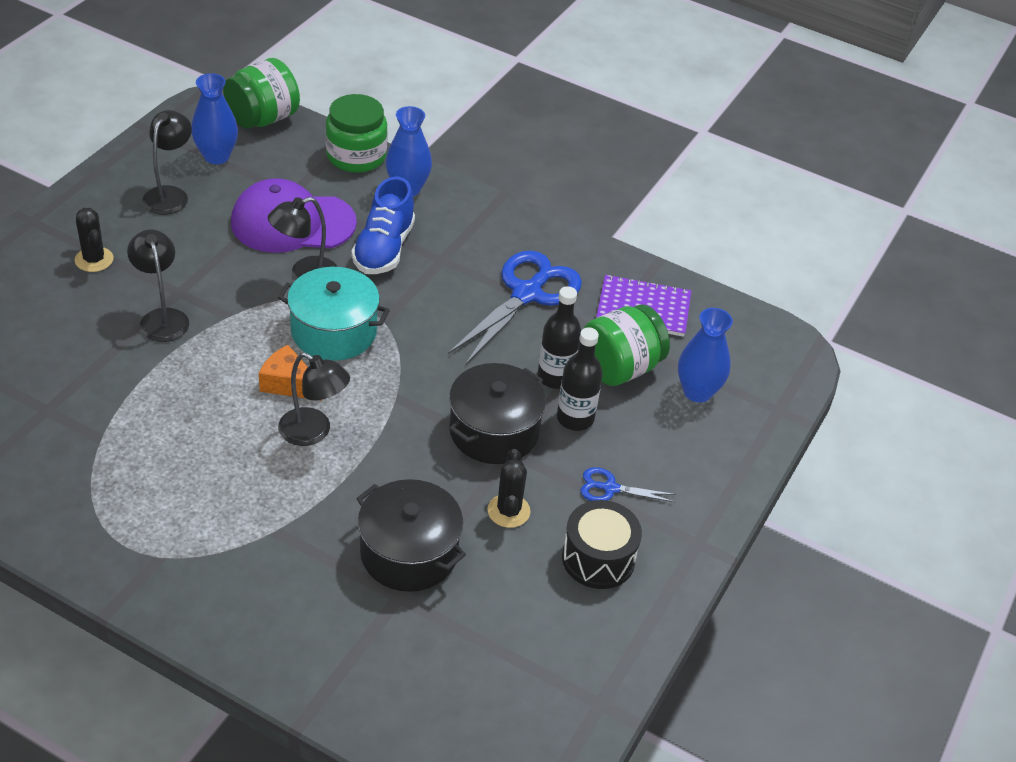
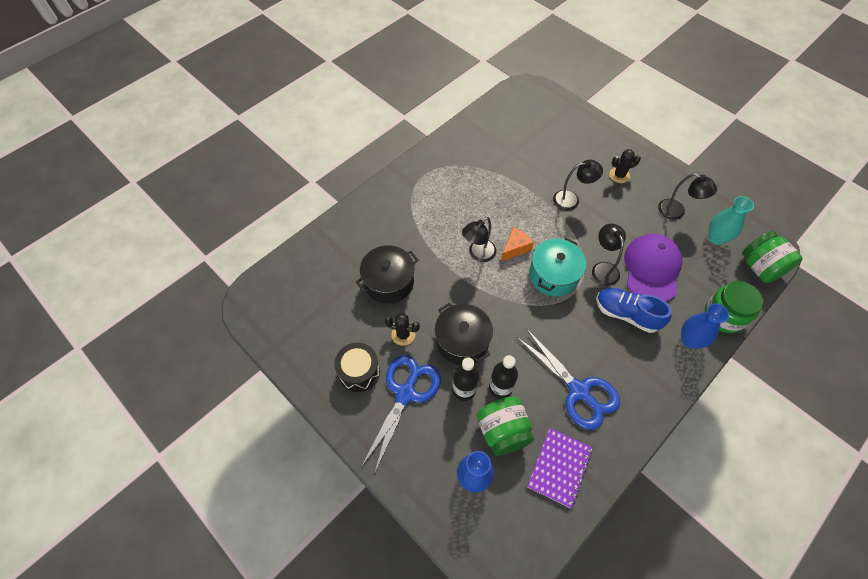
camera: 110 degrees right, 15 degrees up
(216, 156) = (716, 238): blue vase -> turquoise vase
(610, 488) = (406, 394): blue scissors -> blue scissors, size x2.11

